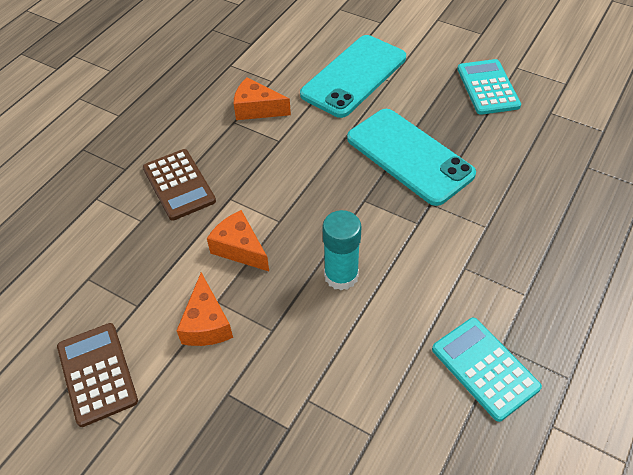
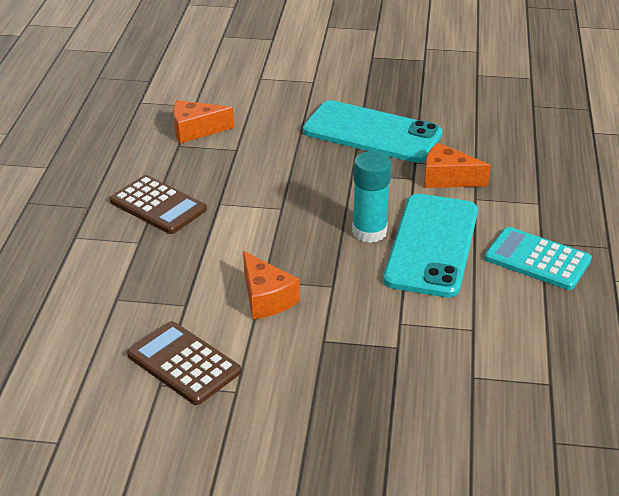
camera: 25 degrees left, 15 degrees down
(239, 248) = (257, 237): orange cheese -> orange cheese (447, 178)
(354, 76) = (276, 85): turquoise phone -> turquoise phone (431, 245)
(488, 87) = (409, 68): turquoise calculator -> none

